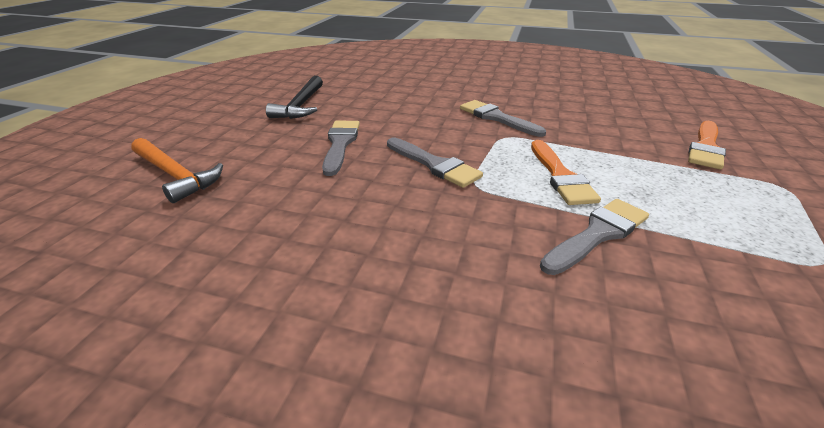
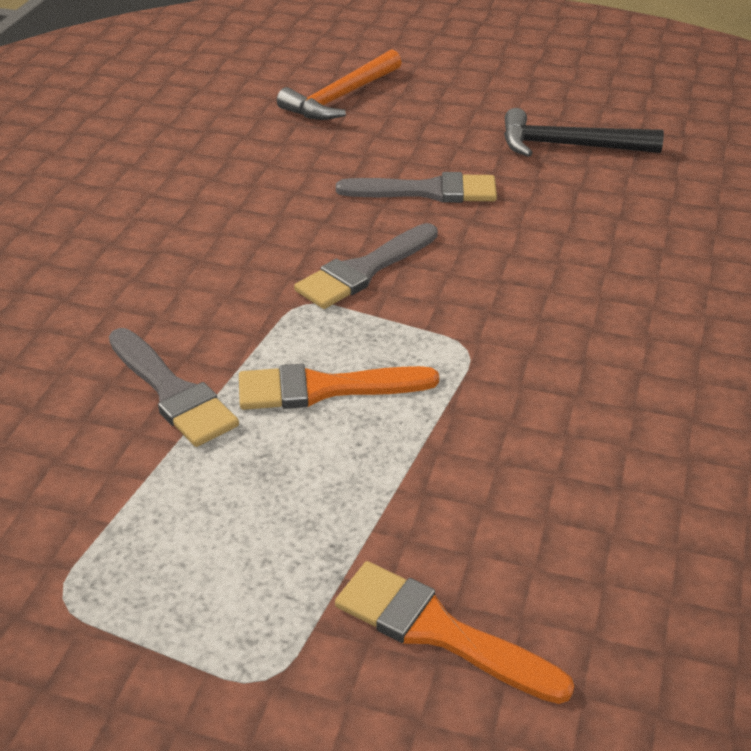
camera: 90 degrees right, 5 degrees up
(496, 118) = (554, 348): grey brush -> none

